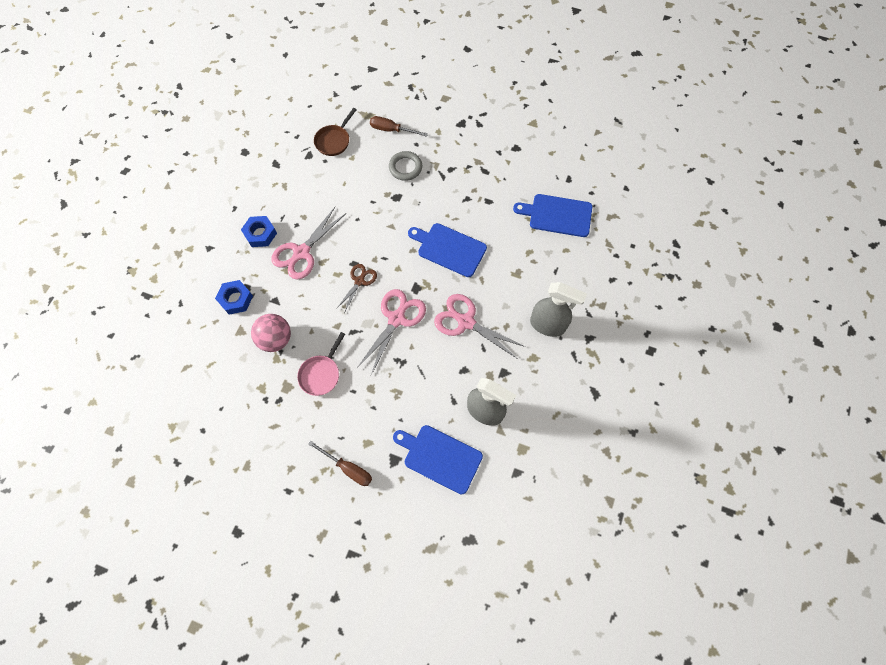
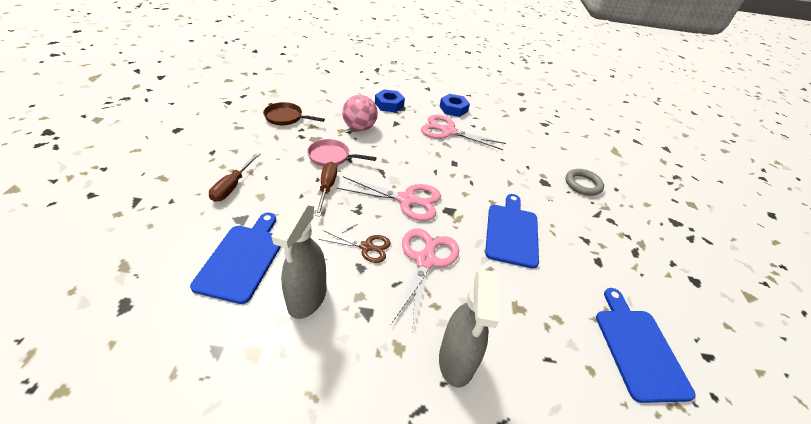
camera: 70 degrees right, 25 degrees down
(334, 141) = (570, 136): brown pan -> brown pan (286, 117)
(360, 280) = (438, 169): brown scissors -> brown scissors (367, 247)
(391, 130) = (615, 169): brown screwdriver -> brown screwdriver (327, 188)

